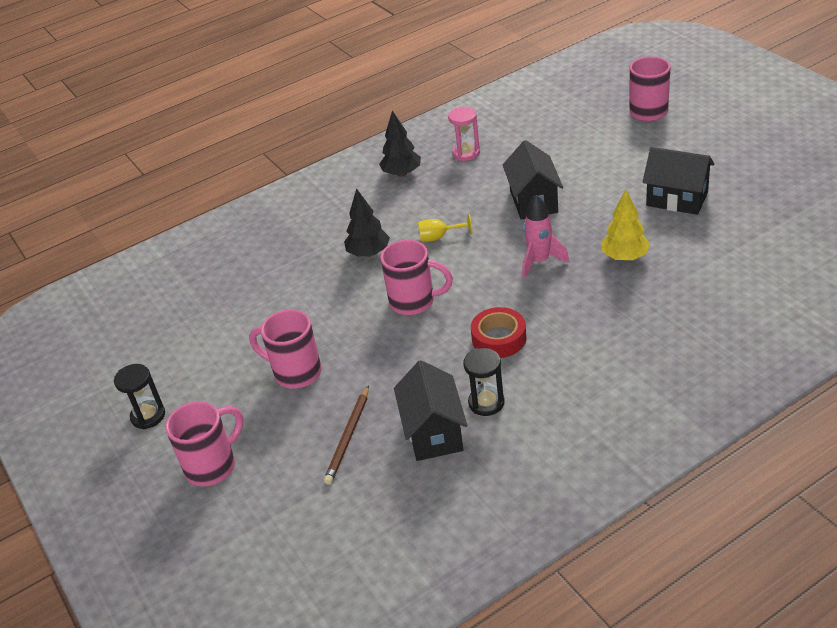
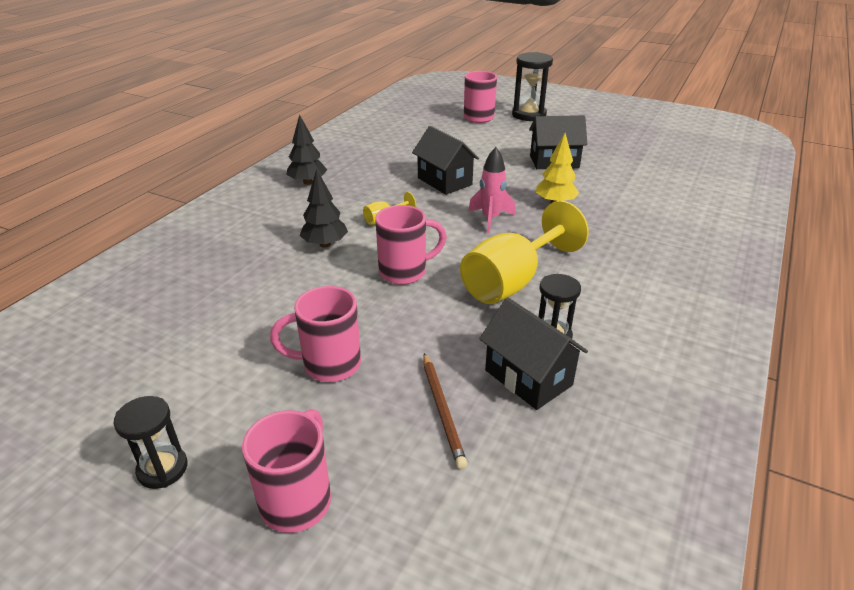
camera: 35 degrees left, 5 degrees down
(466, 153) = (355, 160): pink hourglass -> none
(499, 338) = (512, 282): red tape -> yellow goblet
(714, 118) = (529, 115): none -> black hourglass

